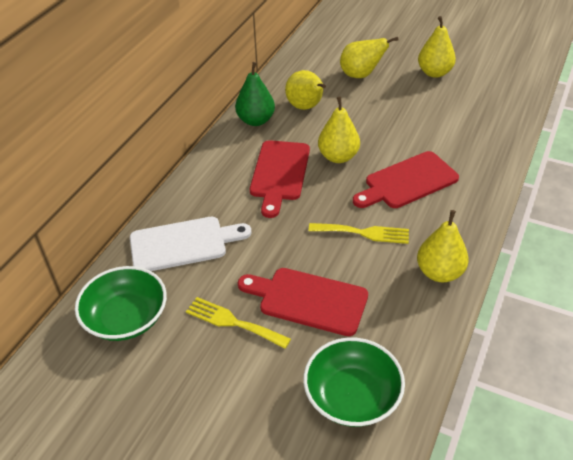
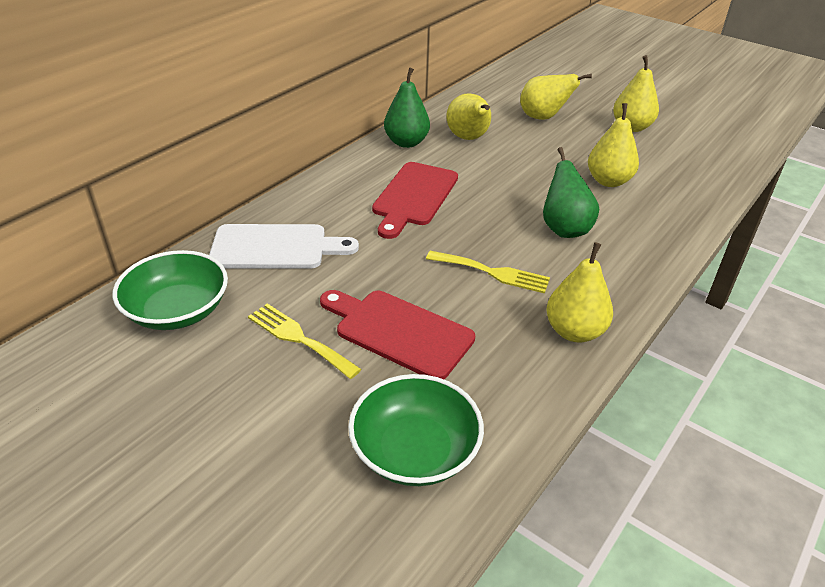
camera: 10 degrees right, 5 degrees down
(338, 157) = (489, 191): yellow pear -> yellow pear (608, 181)
(407, 182) = (564, 229): red cutting board -> green pear

